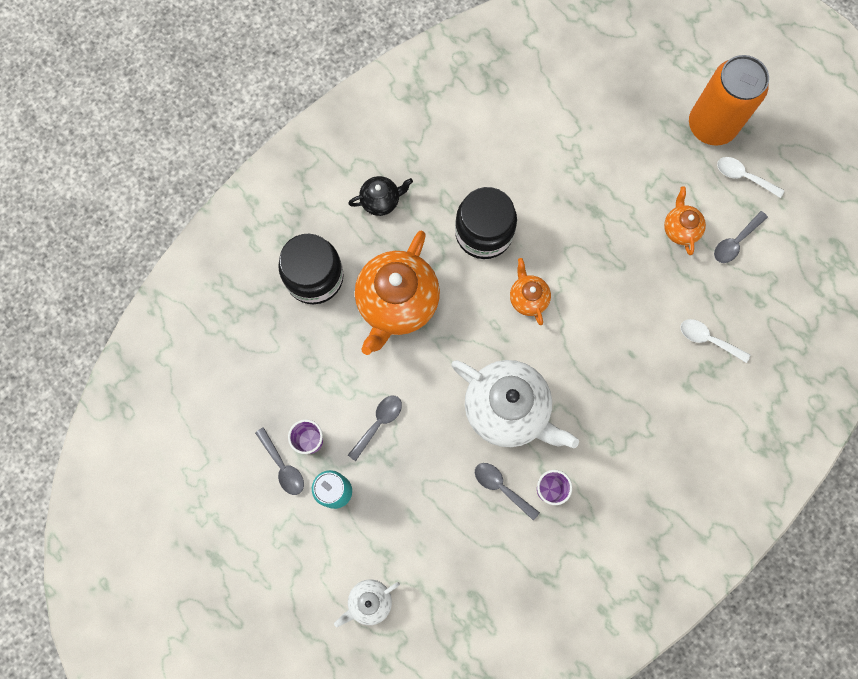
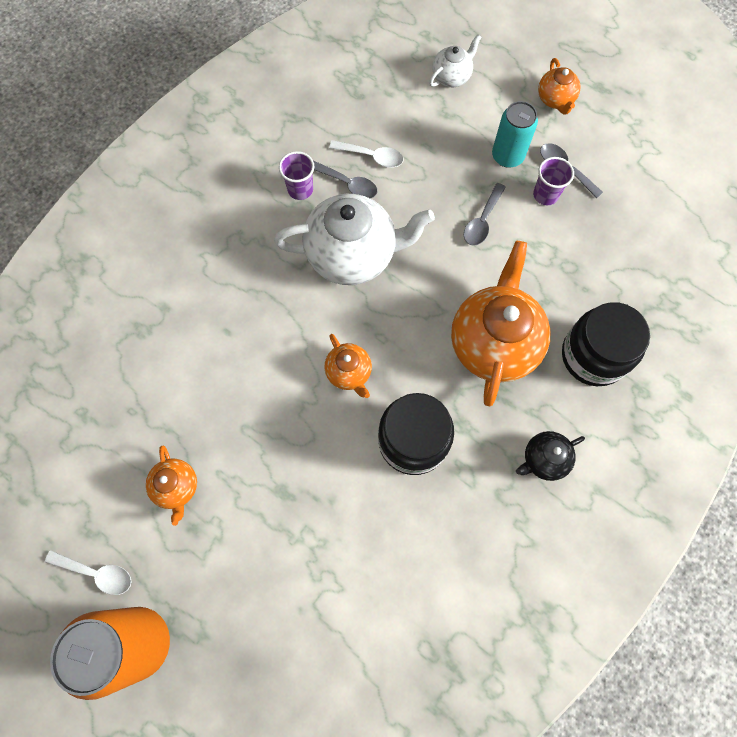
camera: 170 degrees right, 5 degrees down
(267, 551) = (555, 100): none -> orange teapot
(508, 409) = (353, 255): white teapot -> white teapot turned 150 degrees clockwise
(708, 339) = (142, 361): white spoon -> white spoon (372, 156)
(735, 242) = (109, 482): grey spoon -> none

